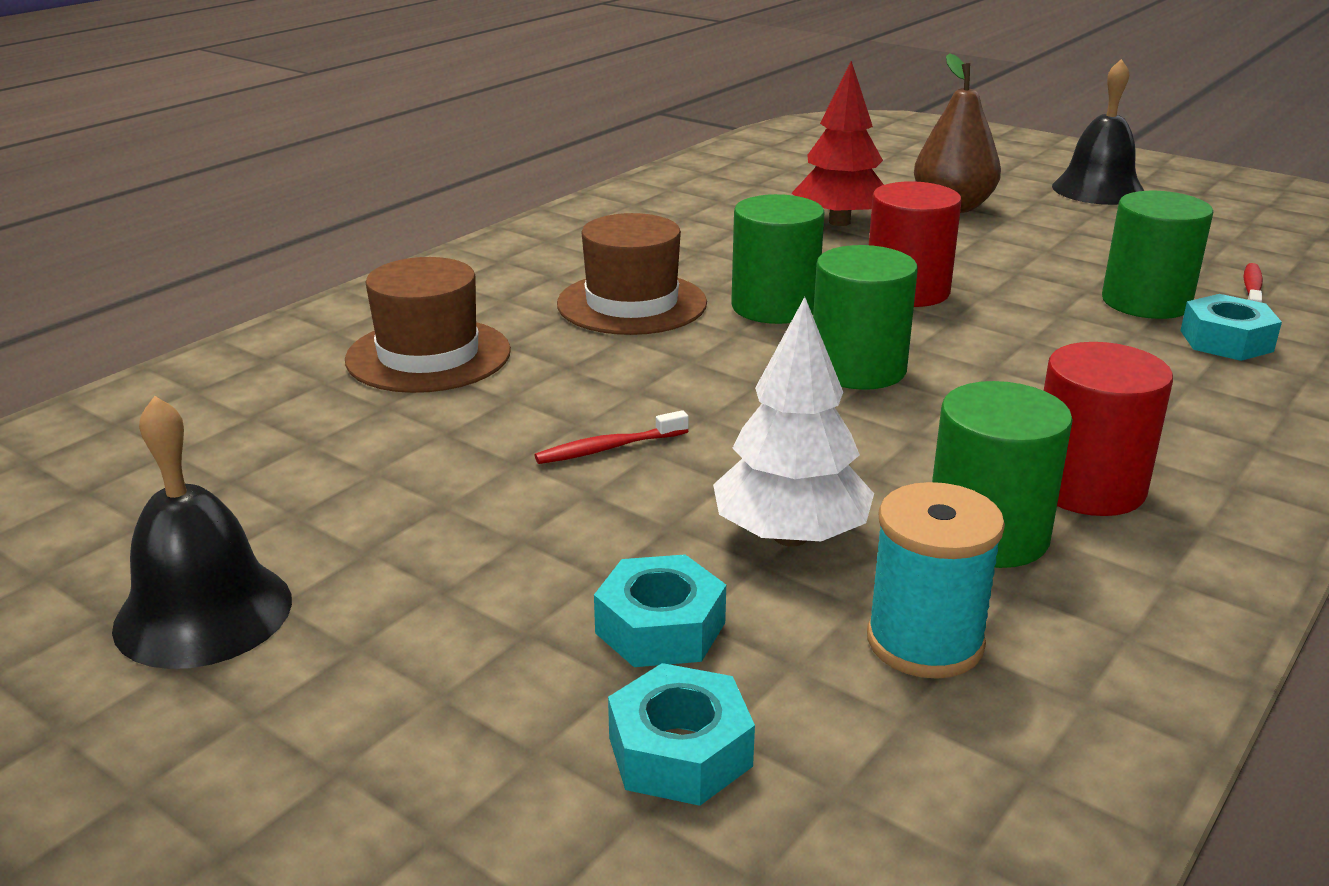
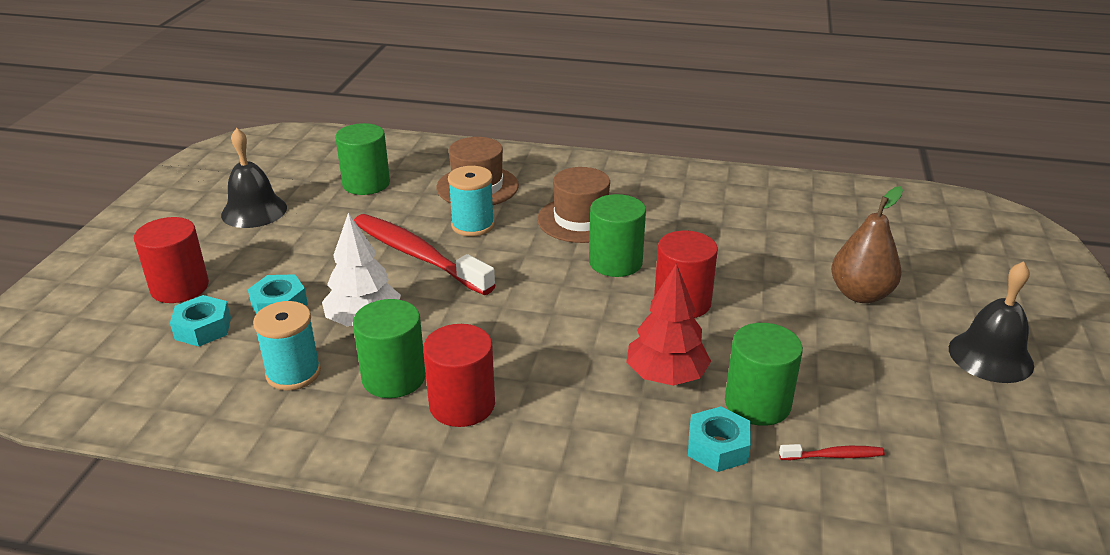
camera: 65 degrees right, 5 degrees up
(459, 775) = (180, 287): none -> red cylinder
(558, 383) = (473, 225): none -> turquoise spool
(608, 448) = (417, 255): red toothbrush -> red toothbrush, size x2.41
(839, 222) = (776, 256): red tree -> red tree (666, 376)
(858, 369) = (554, 305): green cylinder -> green cylinder (366, 184)

